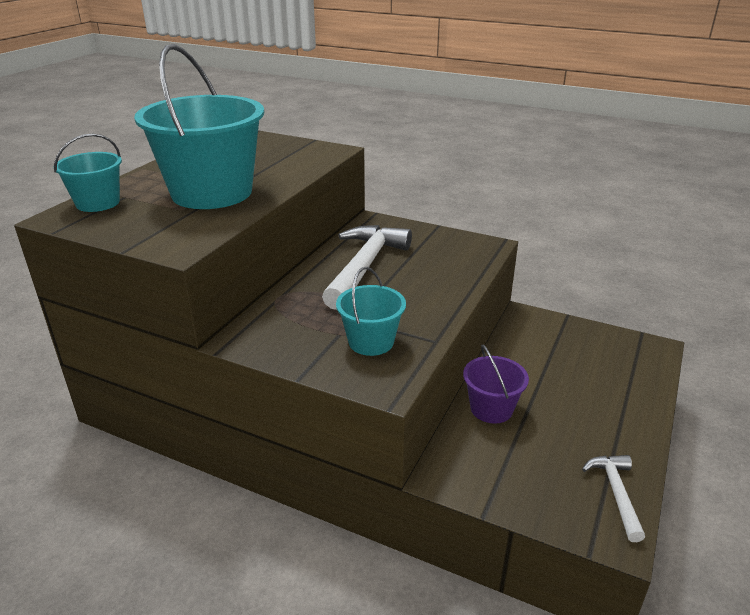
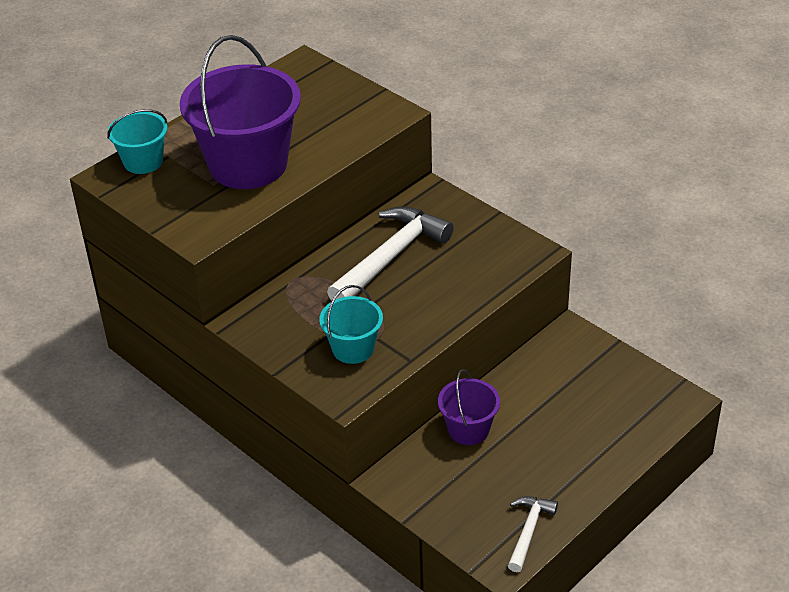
camera: 20 degrees right, 10 degrees up
(212, 192) = (248, 164): turquoise bucket -> purple bucket

